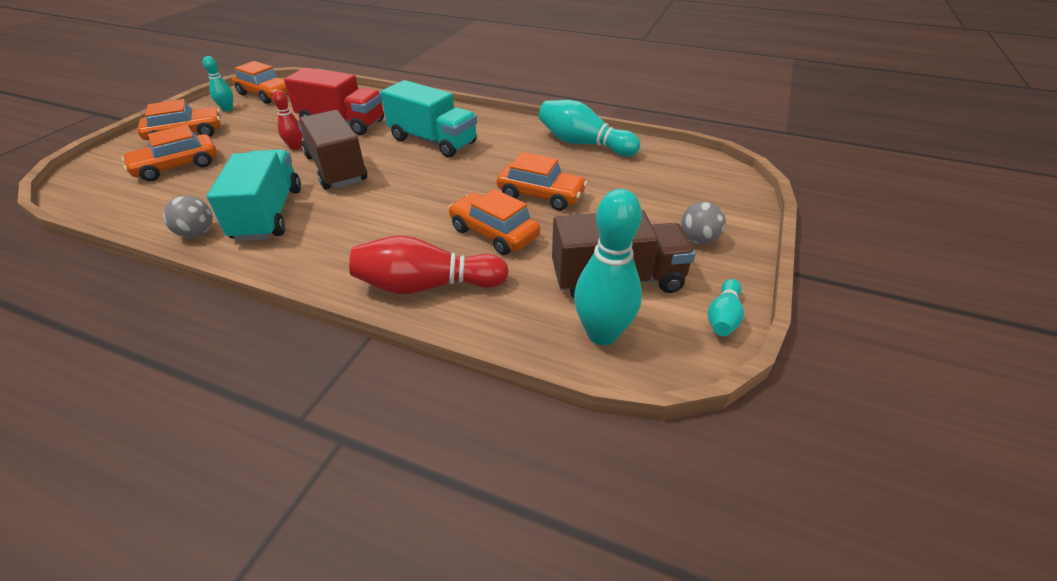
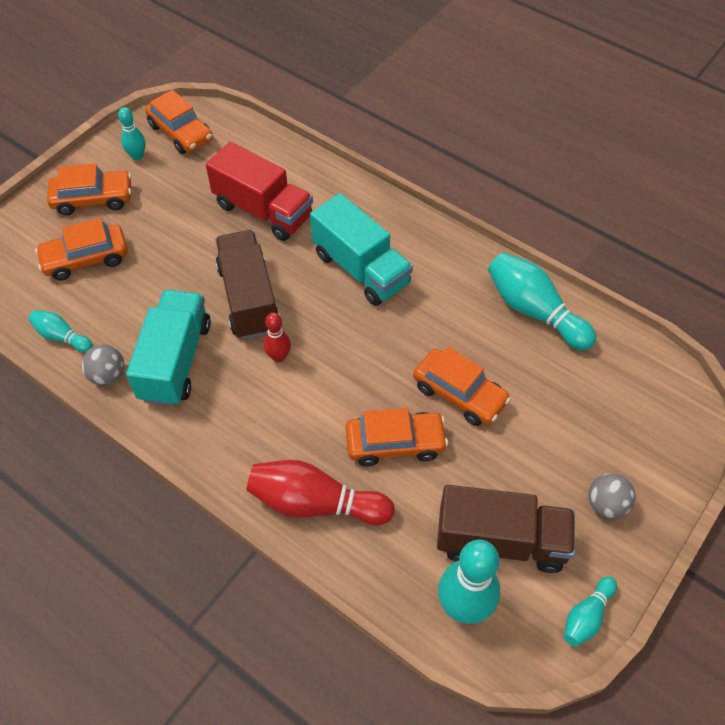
camera: 15 degrees right, 15 degrees up
(148, 216) = (62, 337): none -> turquoise bowling pin
(295, 147) = (208, 249): red bowling pin -> red bowling pin (278, 357)
(494, 233) = (395, 443): orange car -> orange car turned 120 degrees clockwise

